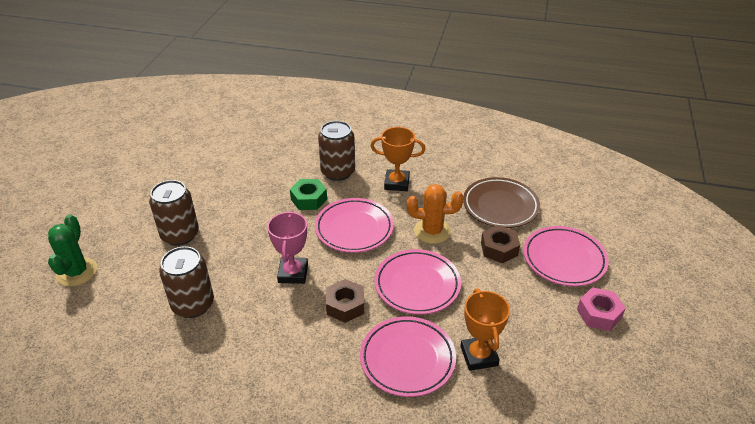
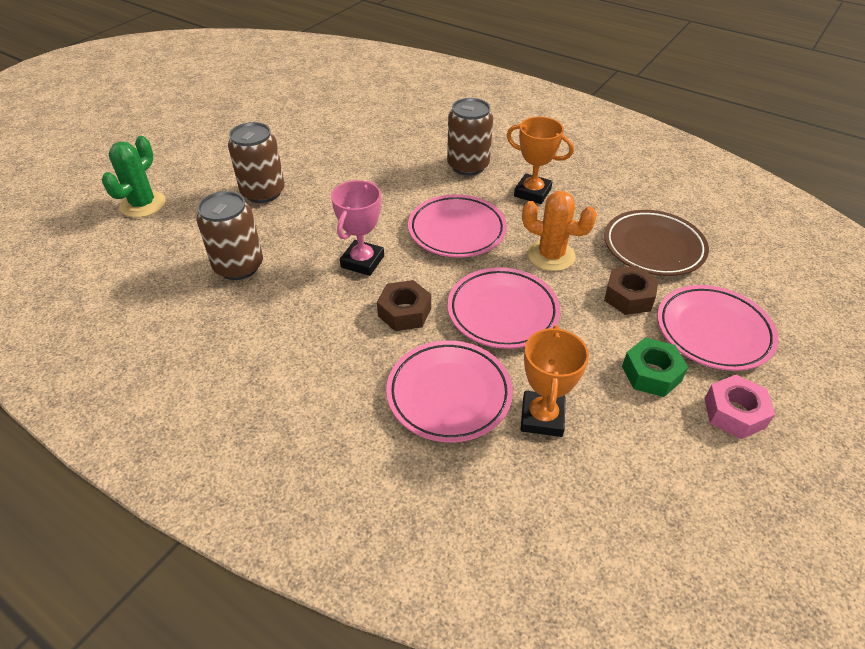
camera: 20 degrees right, 5 degrees up
(309, 199) = (420, 187): green nut -> green nut (651, 373)

